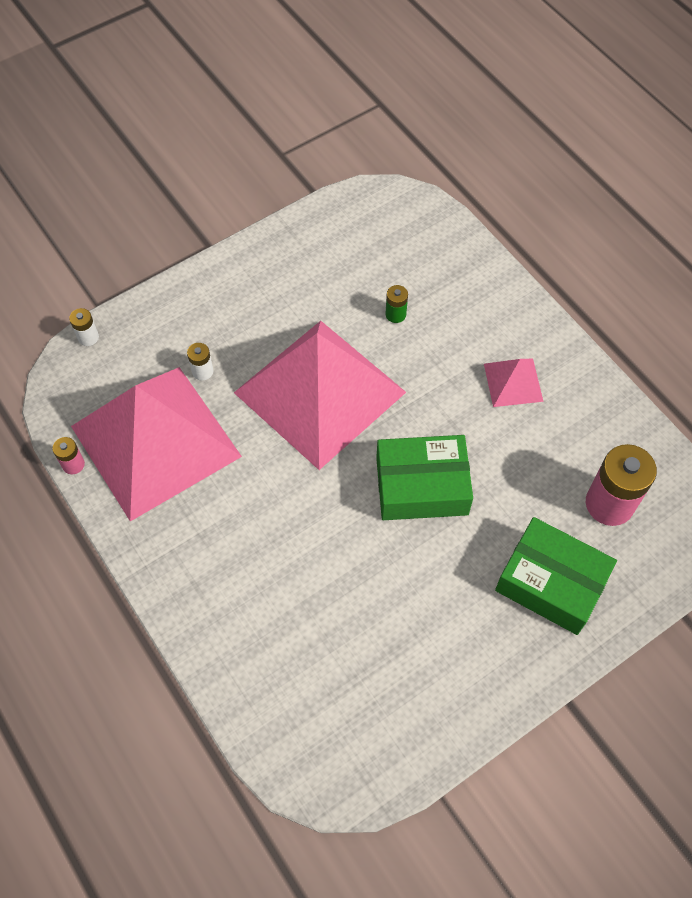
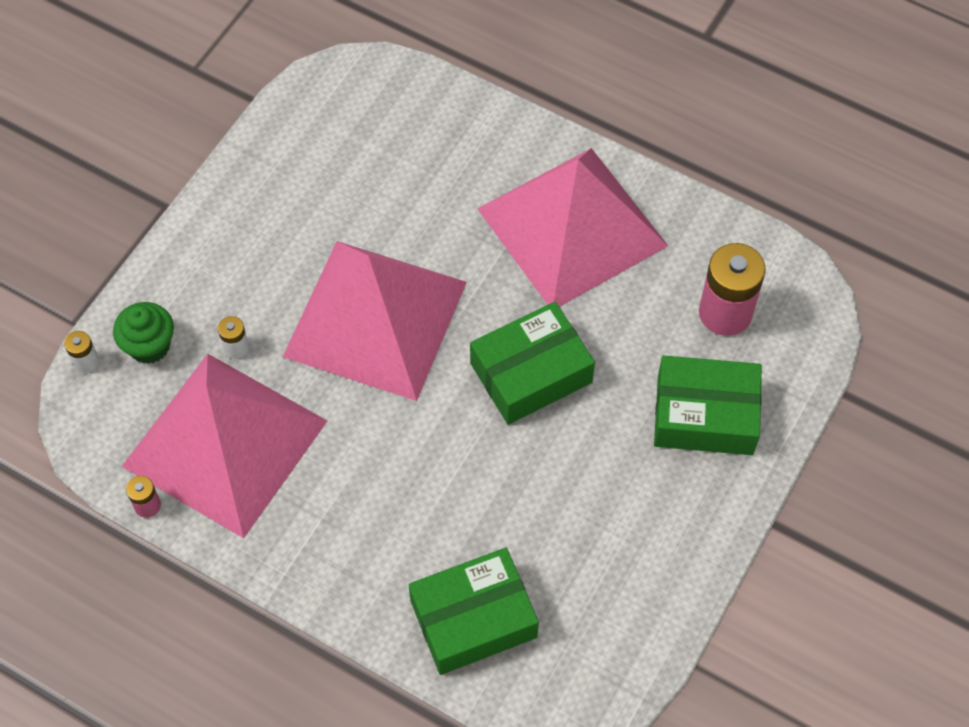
camera: 25 degrees left, 0 degrees up
(140, 344) = (149, 345): none -> green cupcake
(274, 669) = (473, 619): none -> green box
(395, 314) = (414, 202): green battery -> none
(513, 382) = (572, 226): pink pyramid -> pink pyramid, size x2.40

